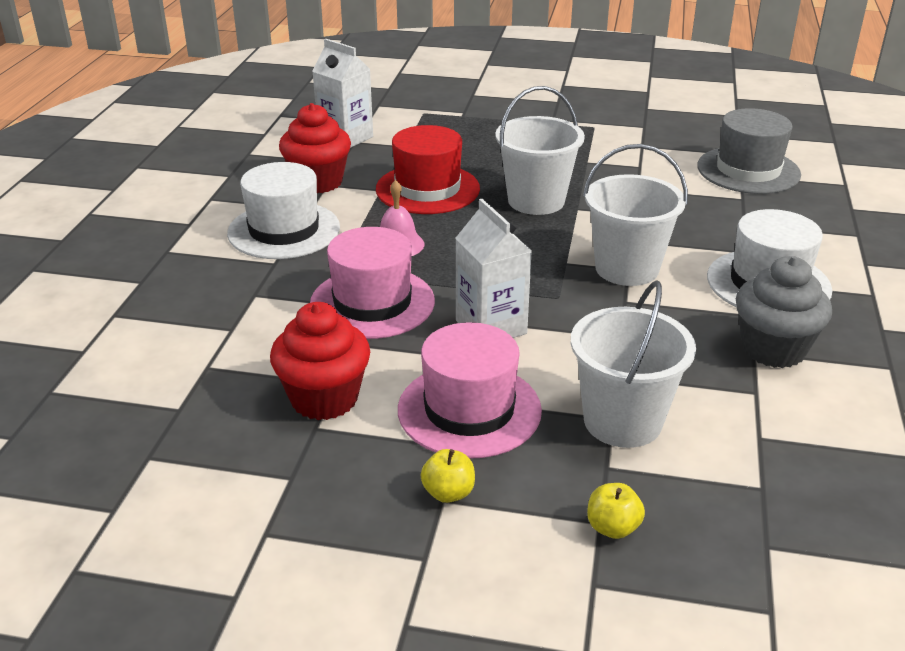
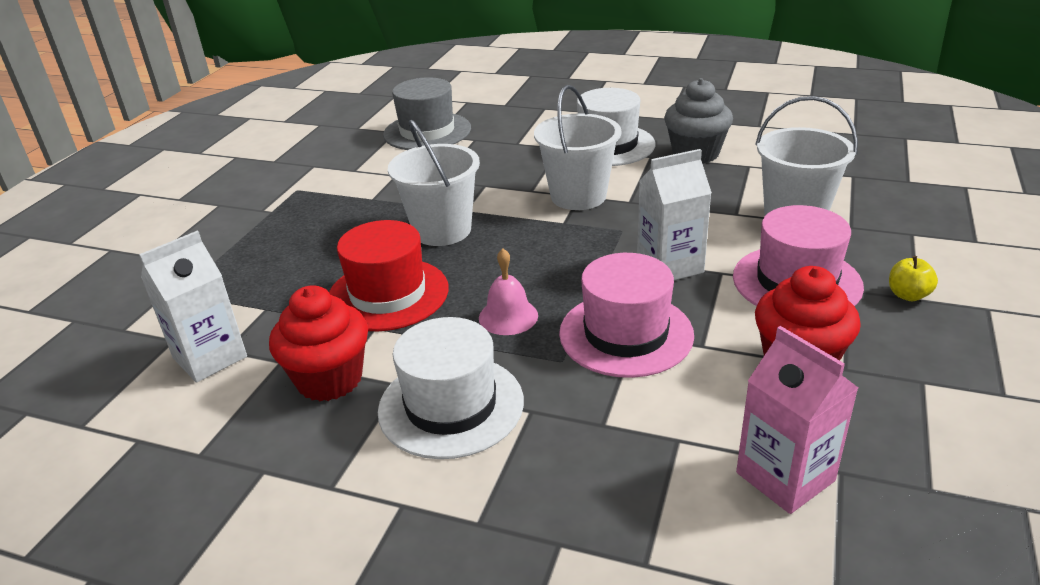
camera: 80 degrees left, 0 degrees up
(179, 379) = (785, 476): none -> pink carton
(612, 527) = (916, 229): yellow apple -> none

